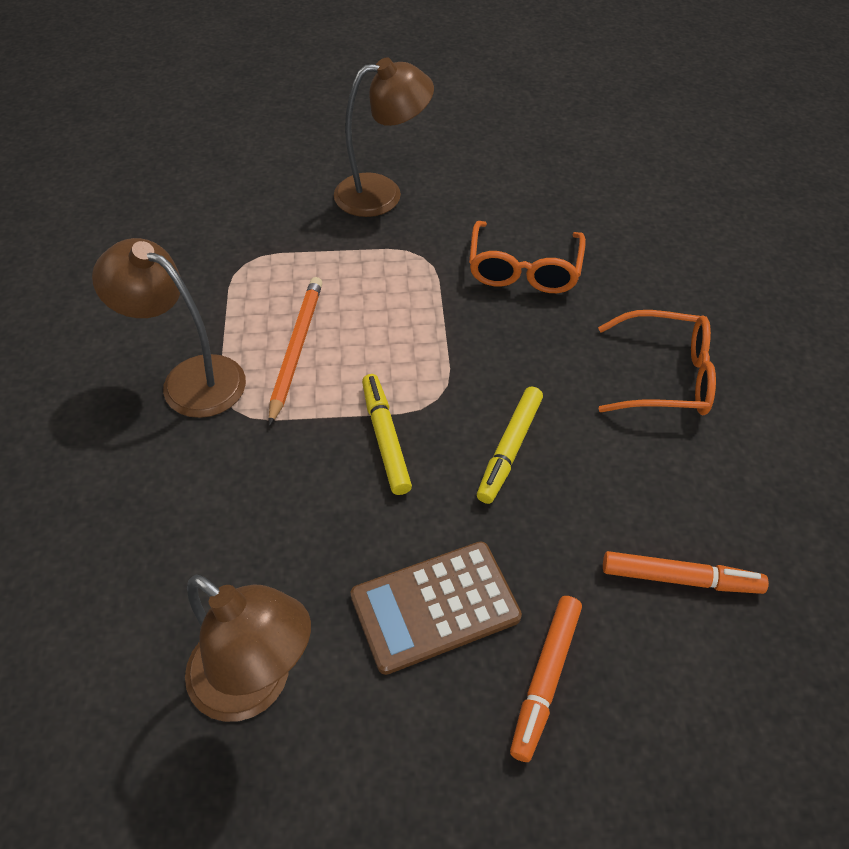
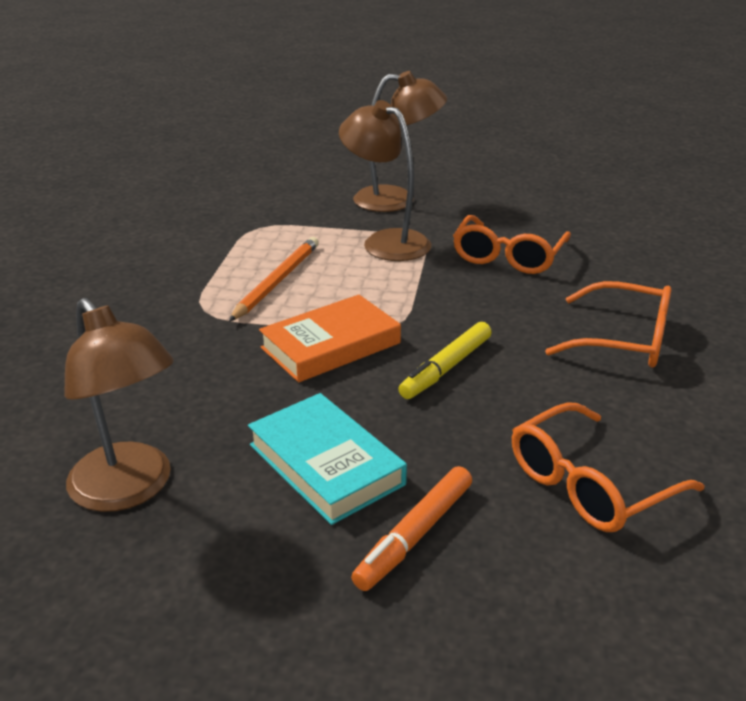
camera: 15 degrees right, 20 degrees down
(190, 379) = (176, 288): brown lamp -> brown lamp (386, 241)
(385, 438) = (331, 345): yellow marker -> orange book
(435, 607) = (326, 464): brown calculator -> turquoise book
(680, 579) = (589, 484): orange marker -> orange glasses

